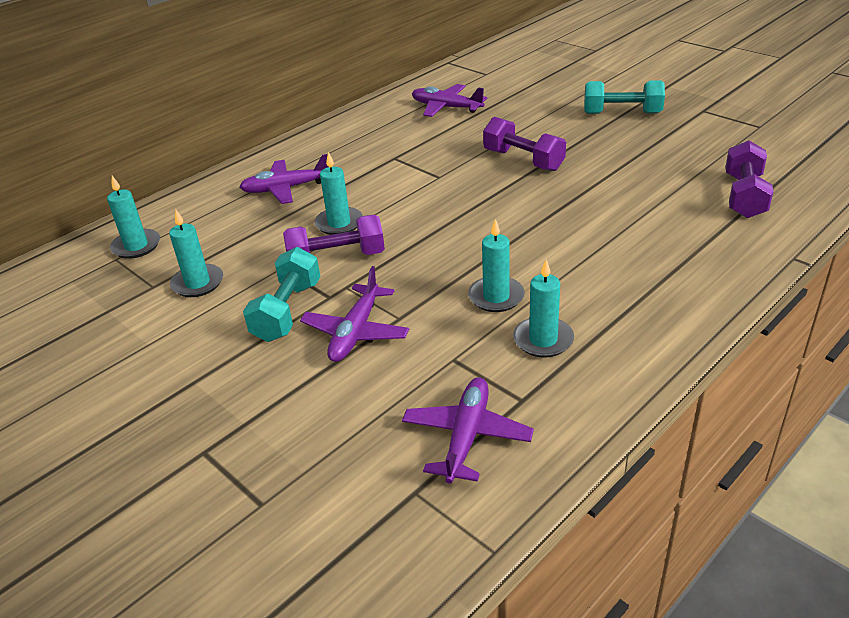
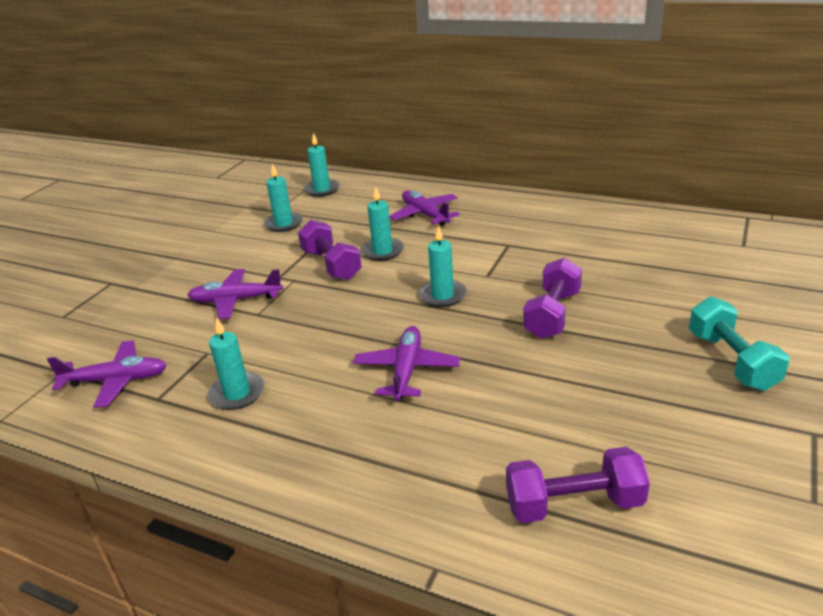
camera: 70 degrees right, 5 degrees down
(287, 311) = (257, 266): turquoise dumbbell -> none
(446, 107) = (634, 243): purple plane -> purple plane (406, 370)
(496, 297) = (296, 354): turquoise candle -> turquoise candle (442, 295)

